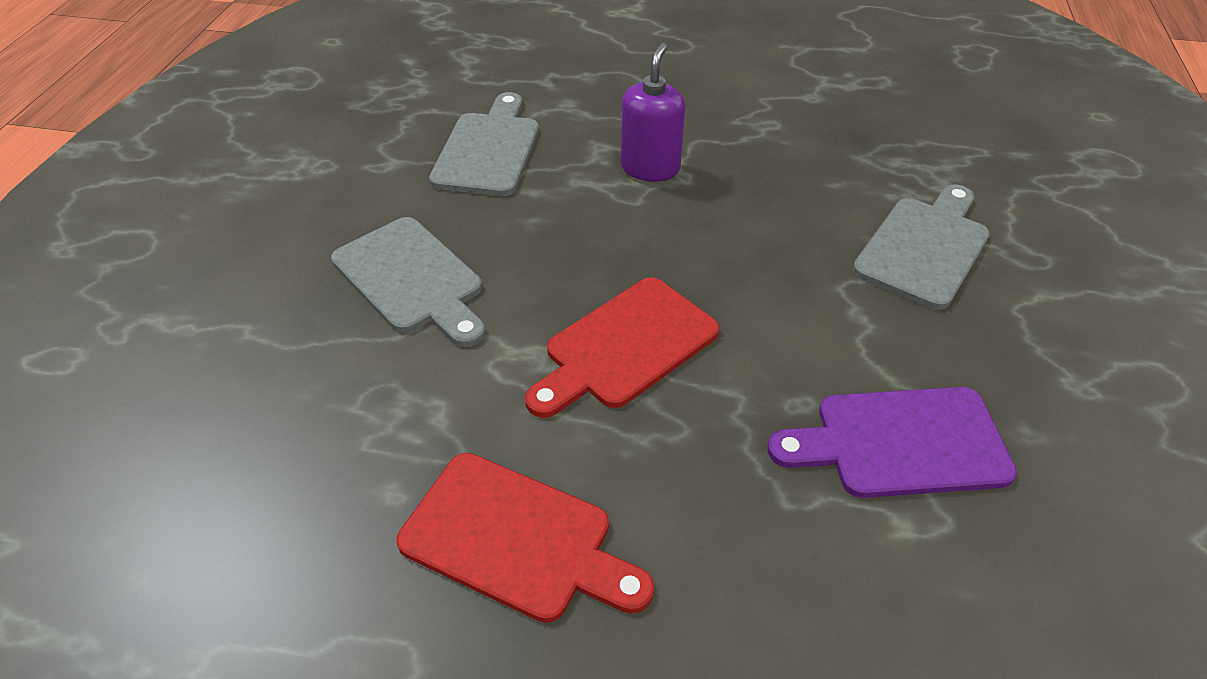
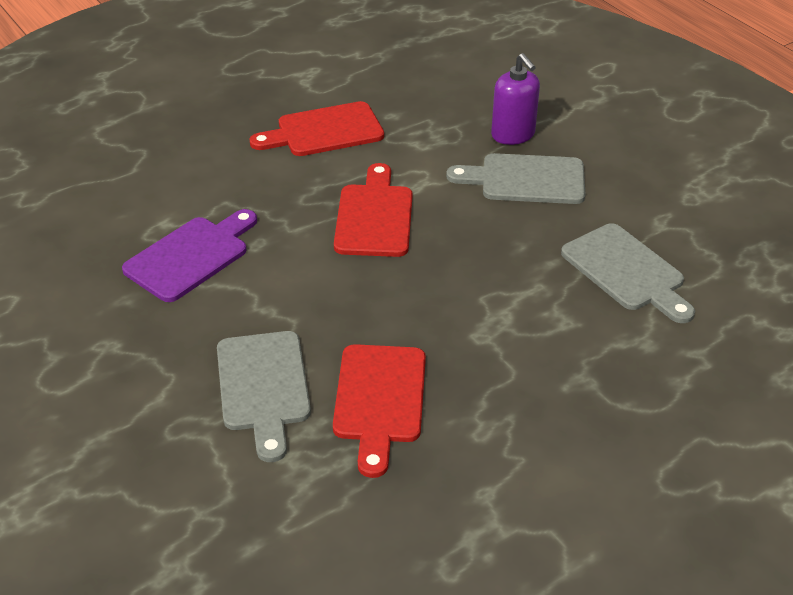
camera: 135 degrees right, 5 degrees down
(650, 168) = (510, 328): purple soap dispenser -> purple soap dispenser (513, 135)
(826, 183) = (379, 400): none -> red cutting board

